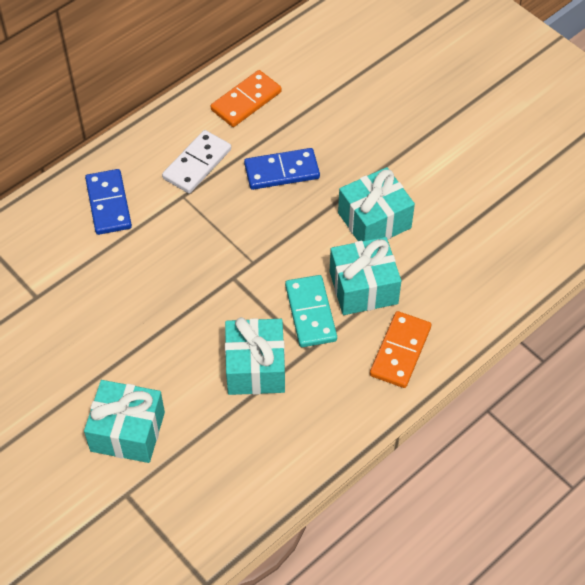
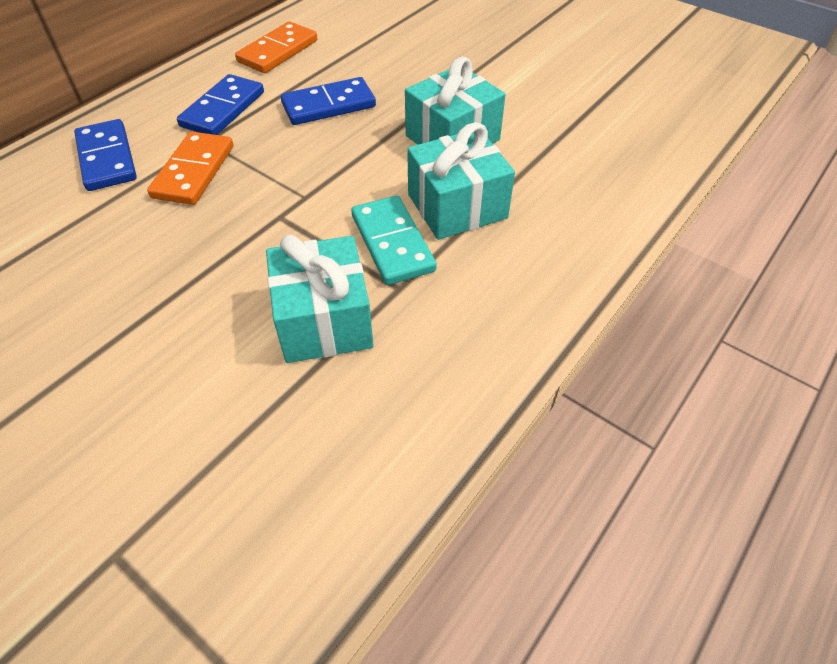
camera: 10 degrees left, 5 degrees down
(127, 431) = (121, 444): turquoise gift -> none
(197, 164) = (223, 109): white domino -> blue domino
(400, 351) = (528, 272): orange domino -> orange domino (194, 172)

